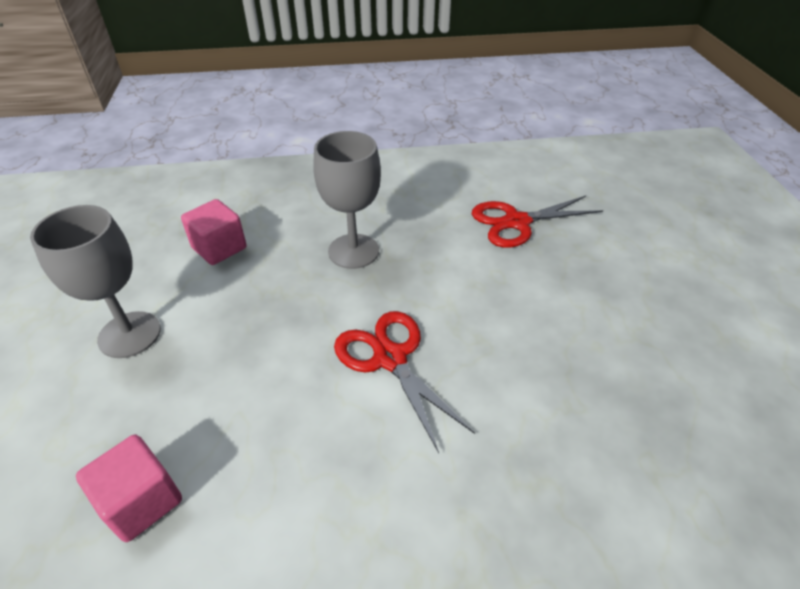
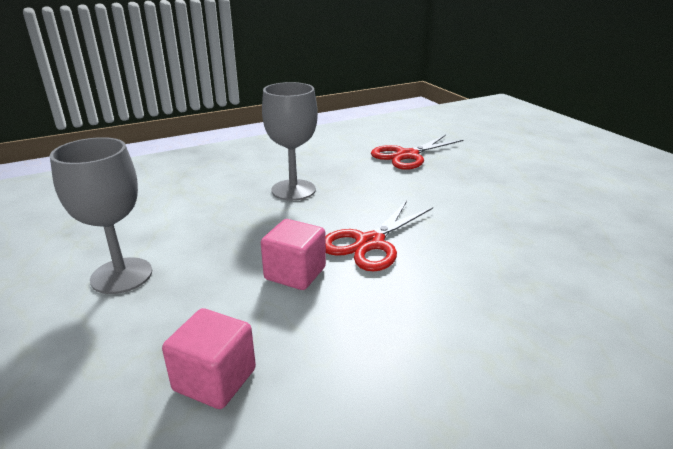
camera: 20 degrees left, 15 degrees down
(219, 248) = (171, 207): pink cube -> pink cube (295, 273)
(390, 358) = (370, 243): red scissors -> red scissors turned 90 degrees counterclockwise

